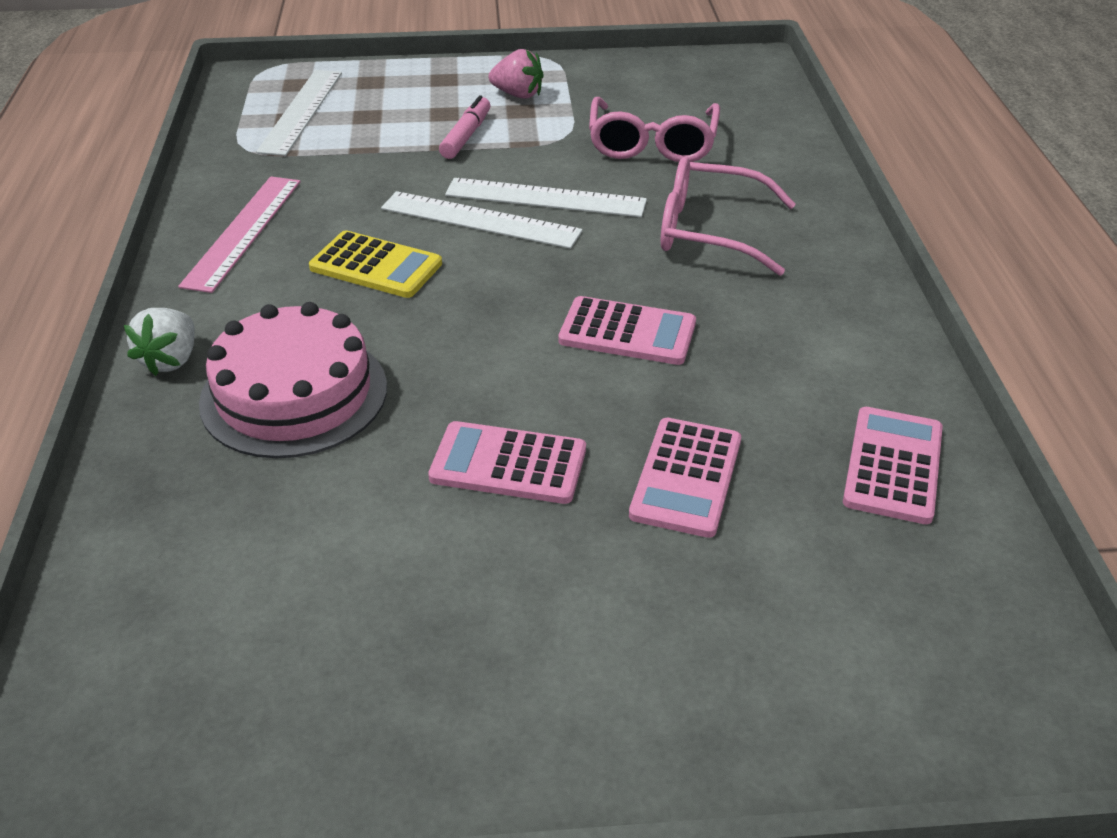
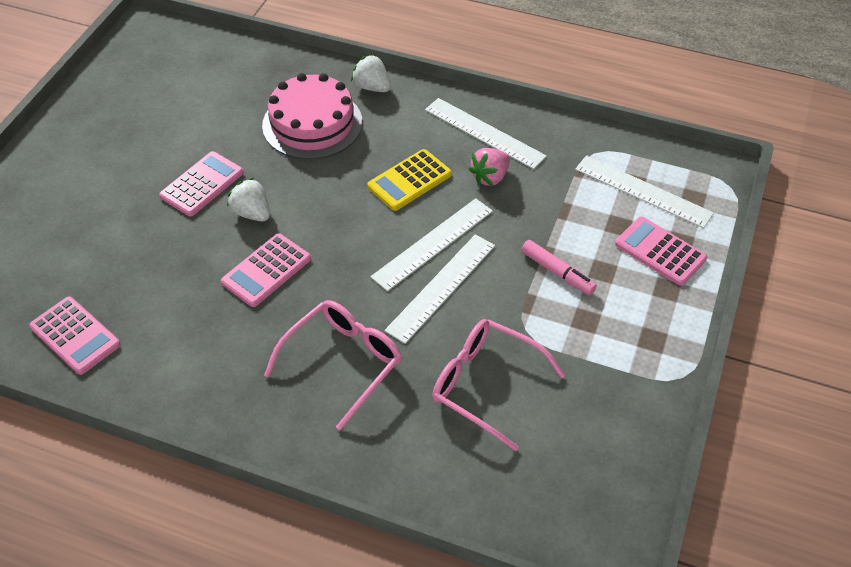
camera: 115 degrees right, 10 degrees up
(243, 232) = (484, 133): pink ruler -> white ruler
(518, 94) = (616, 328): pink strawberry -> pink strawberry (490, 177)
(533, 385) = (252, 213): none -> white strawberry
(686, 477) = (139, 246): pink calculator -> pink calculator (660, 251)

